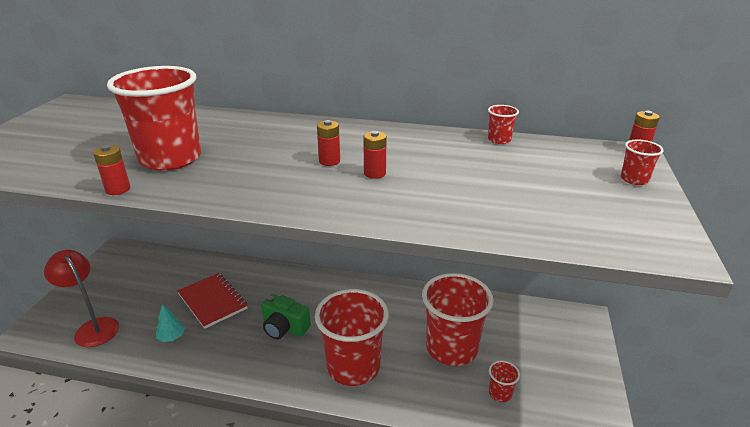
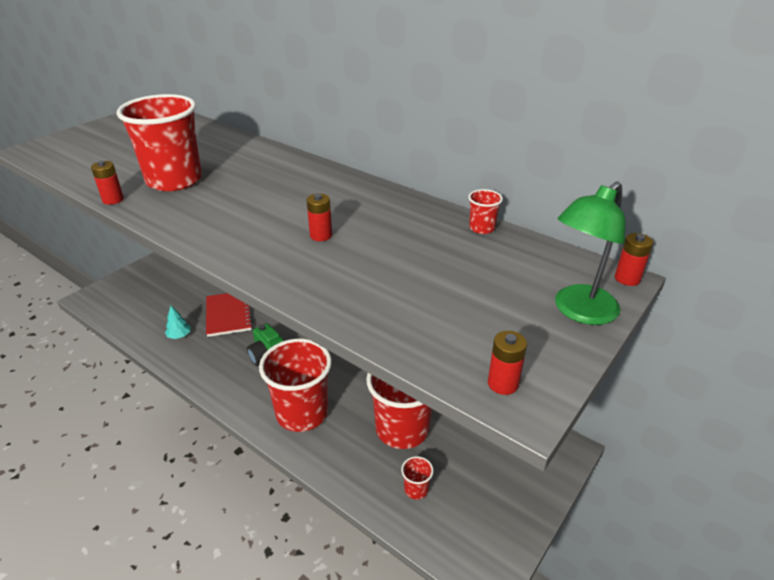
camera: 25 degrees right, 5 degrees up
(93, 327) = (131, 308): red lamp -> none
(329, 161) = (295, 213): red battery -> red battery (503, 383)
(634, 179) = (579, 311): red cup -> green lamp

